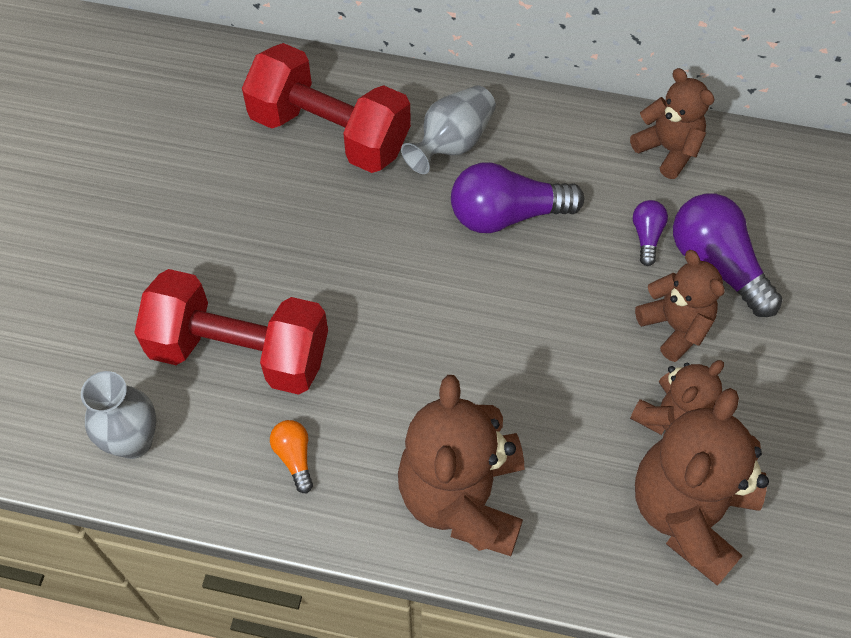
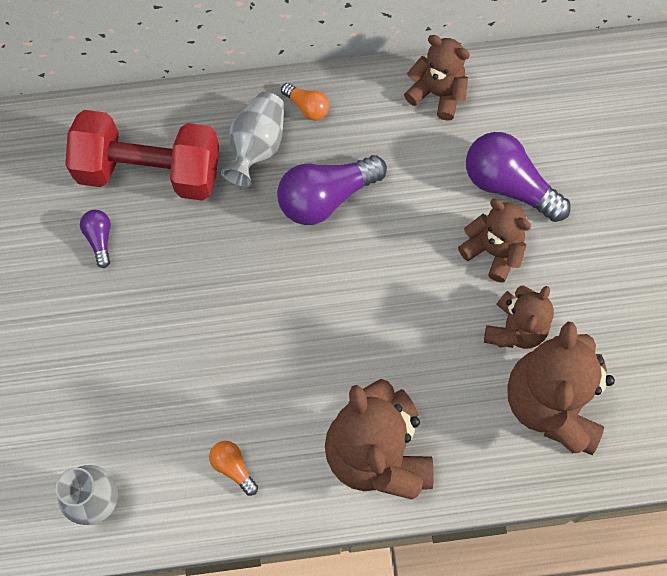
camera: 20 degrees left, 10 degrees up
(239, 352) = (152, 394): red dumbbell -> none
(520, 121) = (307, 106): none -> orange light bulb
(647, 236) = (445, 178): purple light bulb -> purple light bulb (100, 239)

